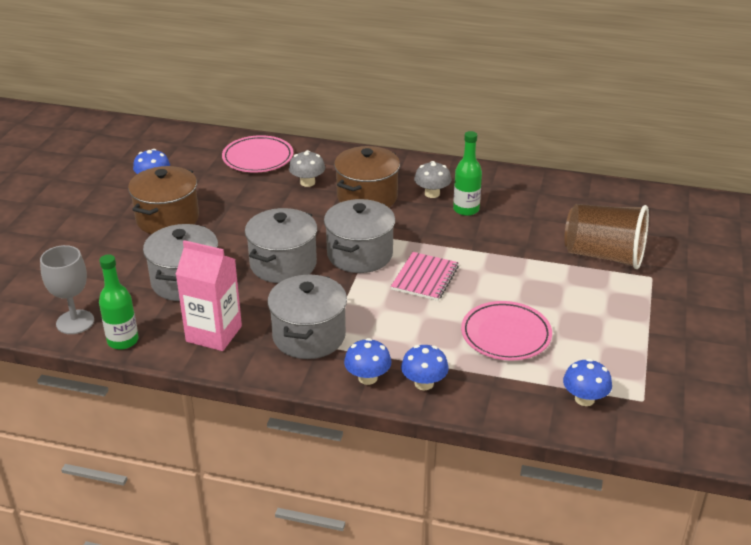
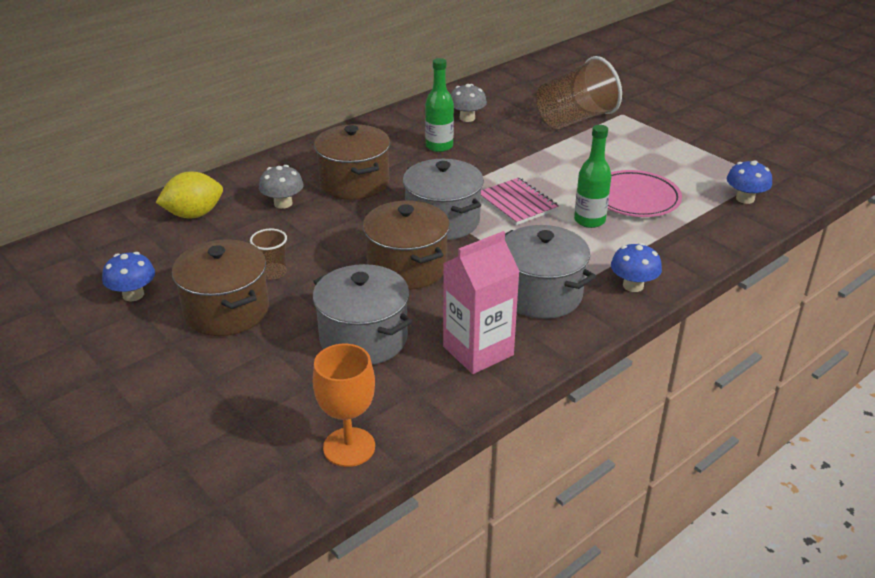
camera: 55 degrees left, 0 degrees up
(75, 322) = (349, 447): grey goblet -> orange goblet
(123, 341) = (425, 420): green bottle -> green bottle (589, 220)
(224, 216) = (272, 272): none -> brown cup
(258, 158) = (194, 214): pink plate -> yellow lemon
(283, 264) = (407, 267): grey pot -> brown pot
(424, 383) = (665, 260): blue mushroom -> none
(432, 193) = (393, 151): grey mushroom -> grey mushroom (467, 118)

